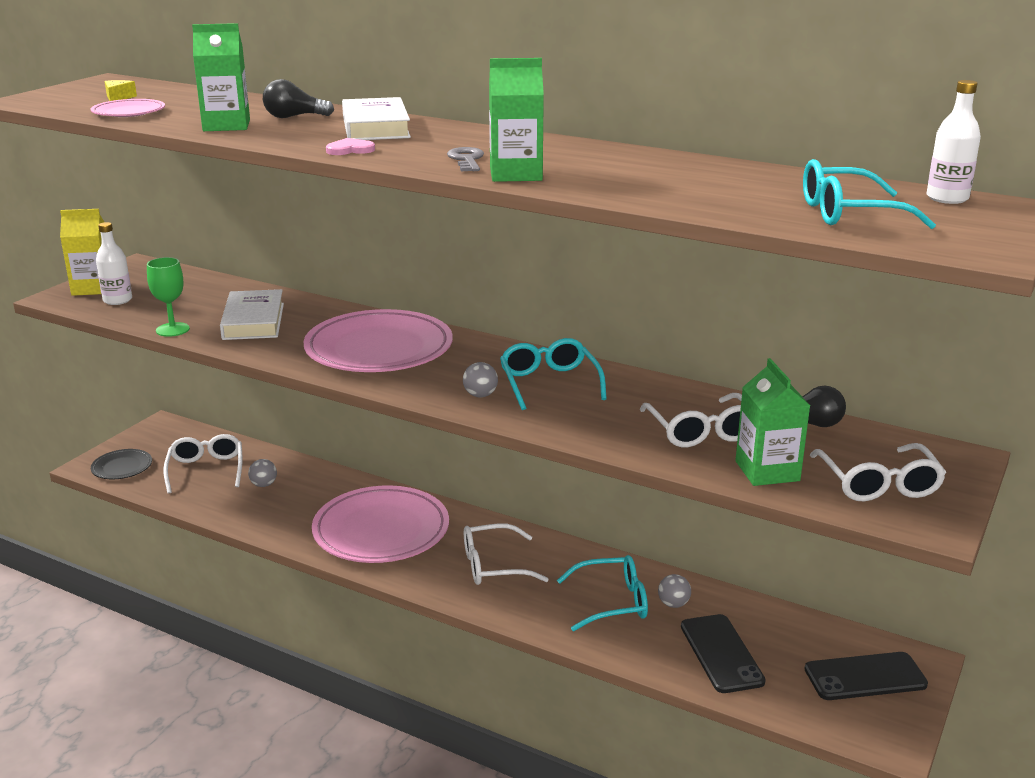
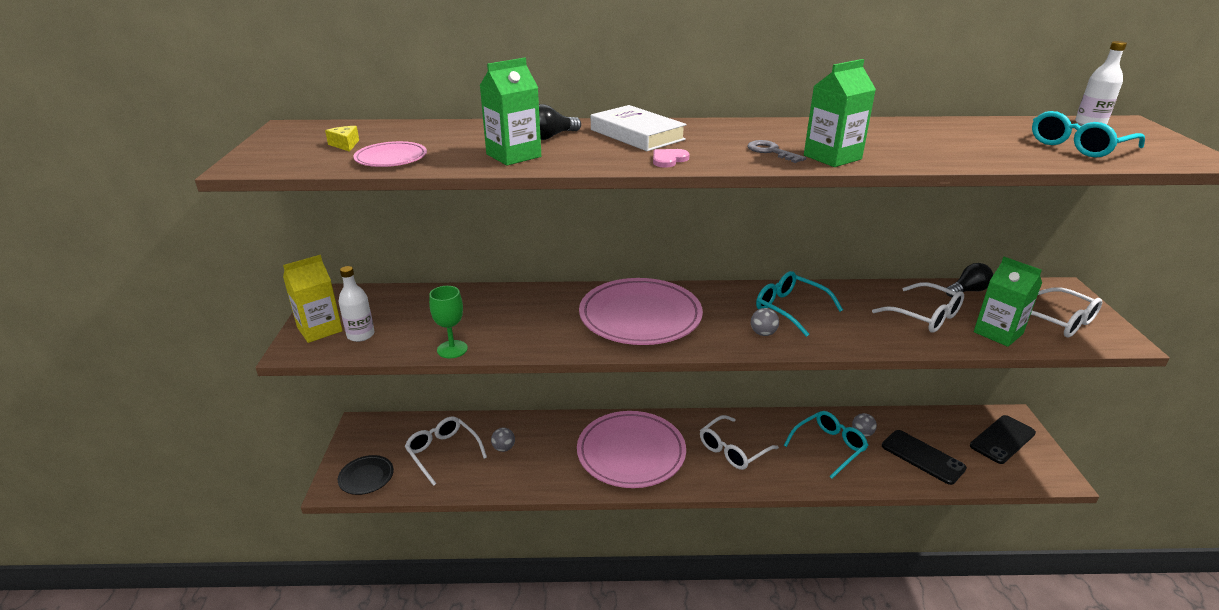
camera: 30 degrees left, 5 degrees up
(253, 321) = (509, 321): white book -> none

